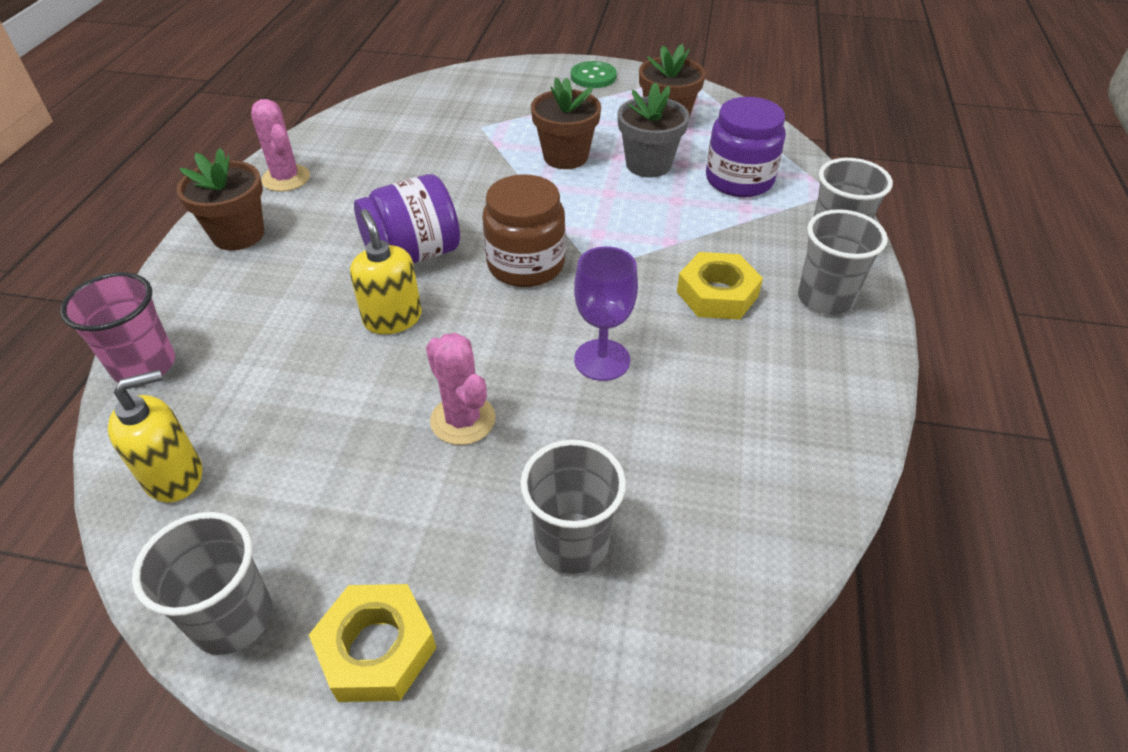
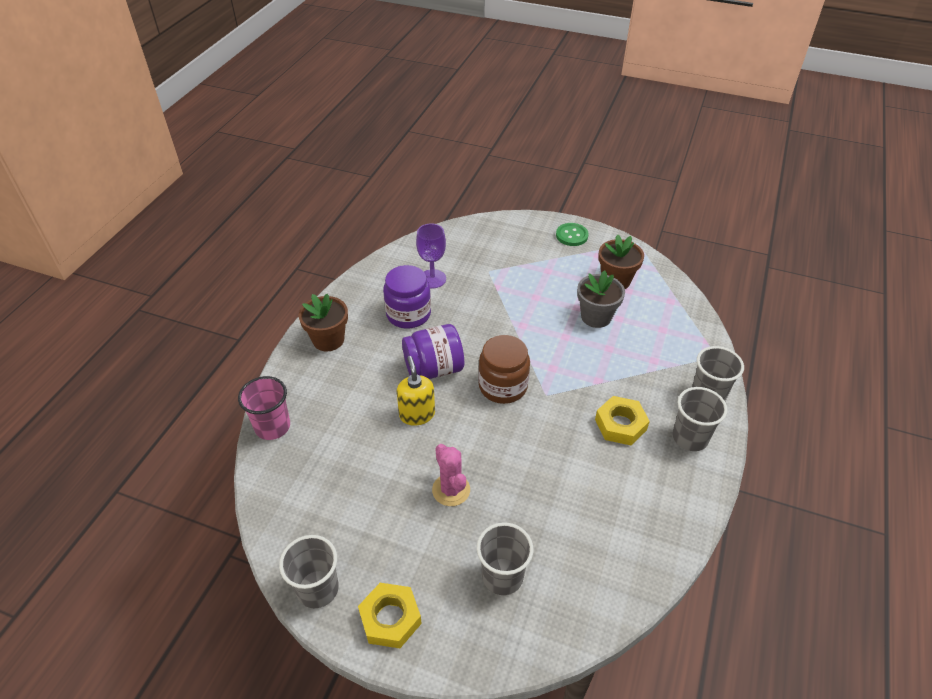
camera: 10 degrees right, 0 degrees up
(175, 476) = (289, 501): yellow soap dispenser -> none
(286, 178) = (359, 299): pink cactus -> none
(565, 157) = (541, 303): brown flower pot -> none
(602, 360) = (539, 462): purple goblet -> purple goblet (432, 279)
(739, 180) = (655, 337): purple jar -> purple jar (408, 314)

